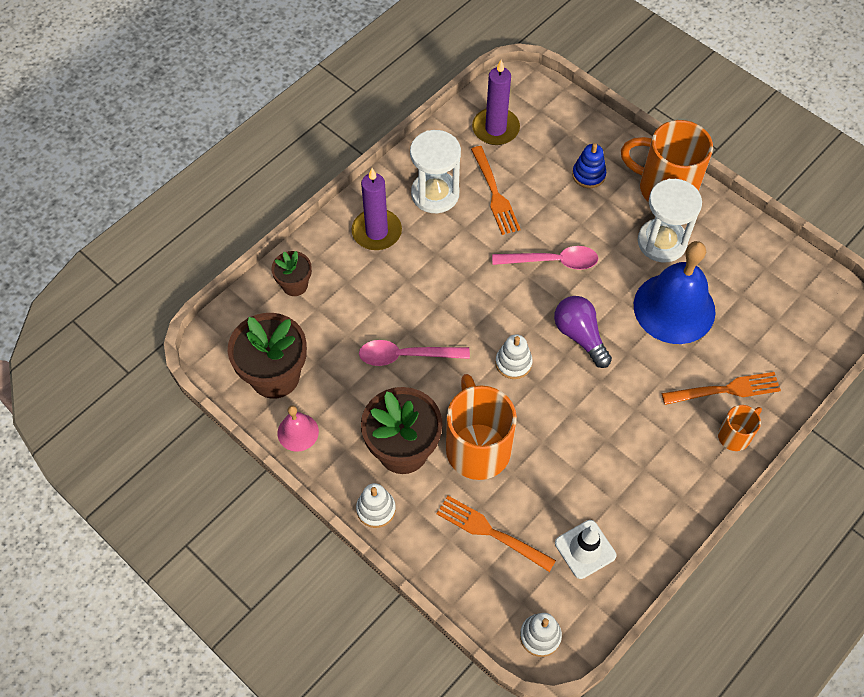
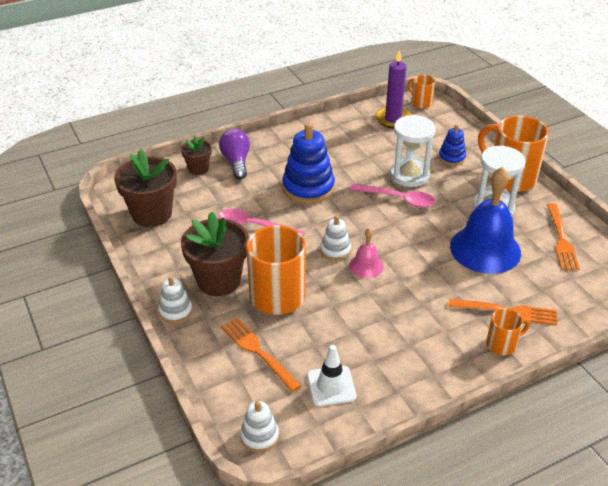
camera: 20 degrees right, 20 degrees down
(298, 432) = (147, 249): pink bell -> pink bell (366, 266)
(376, 232) = (274, 154): purple candle -> none
(435, 194) = (329, 143): white hourglass -> white hourglass (409, 175)
(442, 275) = (308, 188): none -> blue stacking toy
(495, 193) = (373, 153): orange fork -> orange fork (561, 239)
(518, 89) = (421, 103): none -> orange mug
(580, 336) = (398, 247): purple light bulb -> purple light bulb (236, 162)

